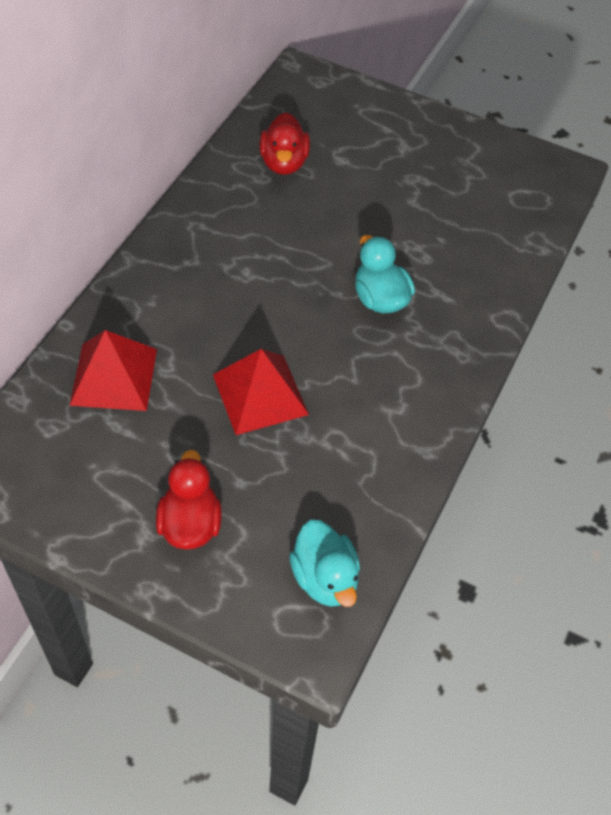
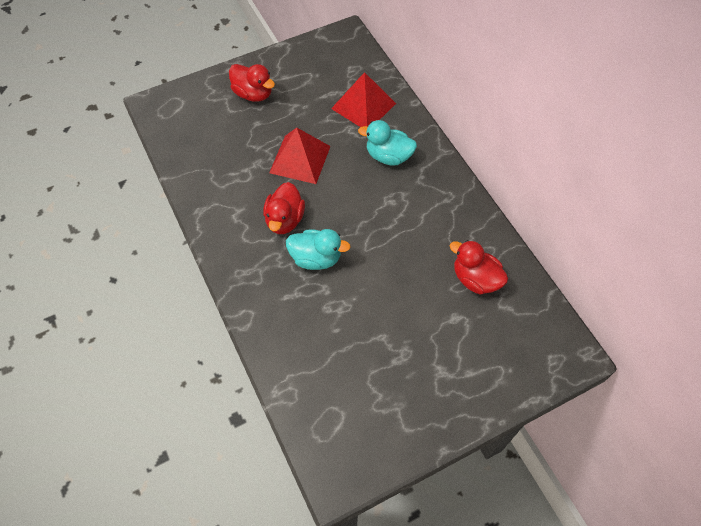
camera: 130 degrees right, 5 degrees up
(325, 578) = (179, 126): turquoise duck -> turquoise duck (388, 156)
(359, 356) = (285, 220): none -> red duck

